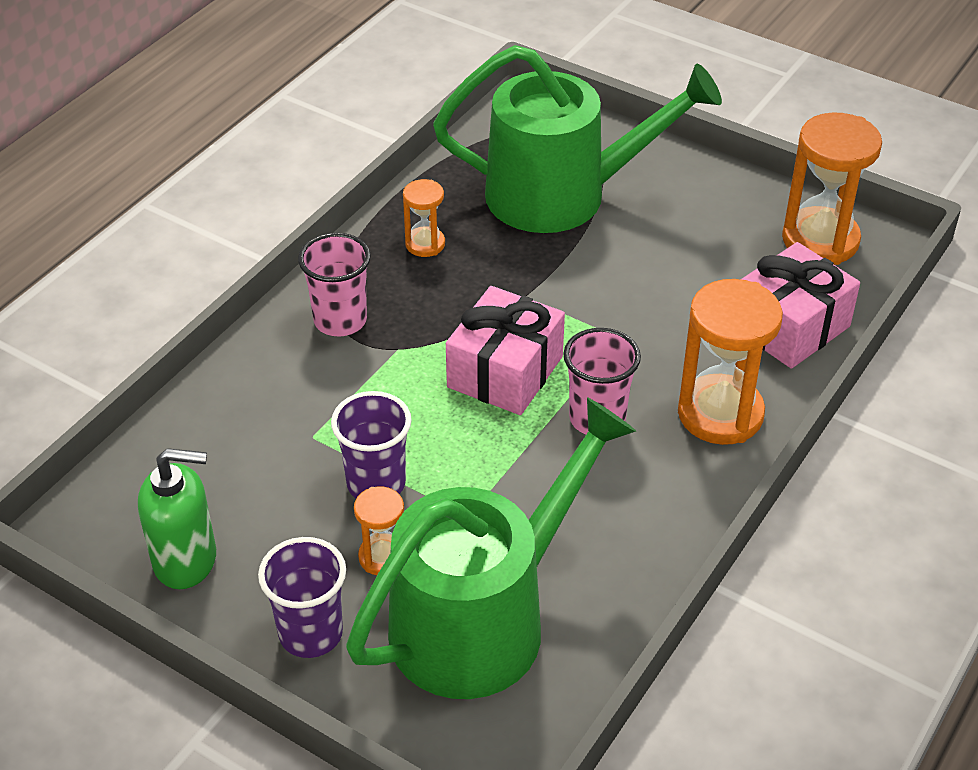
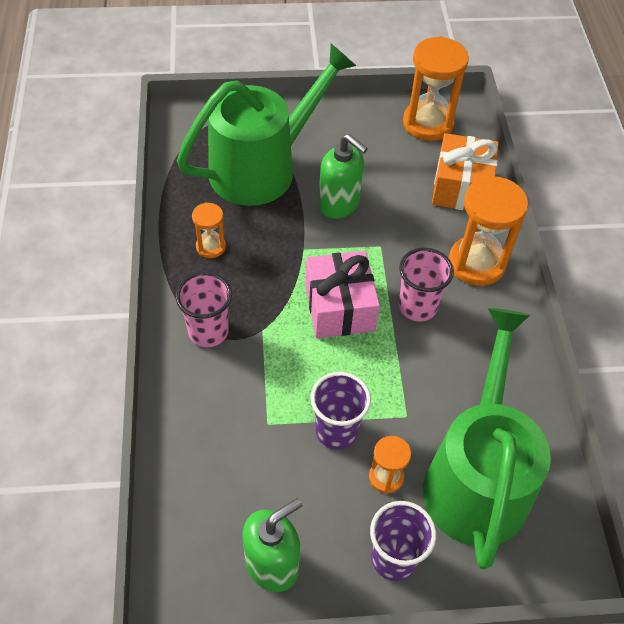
camera: 40 degrees left, 10 degrees up
(614, 272) = (339, 204): none -> green soap dispenser
(790, 326) = (461, 187): pink gift -> orange gift

